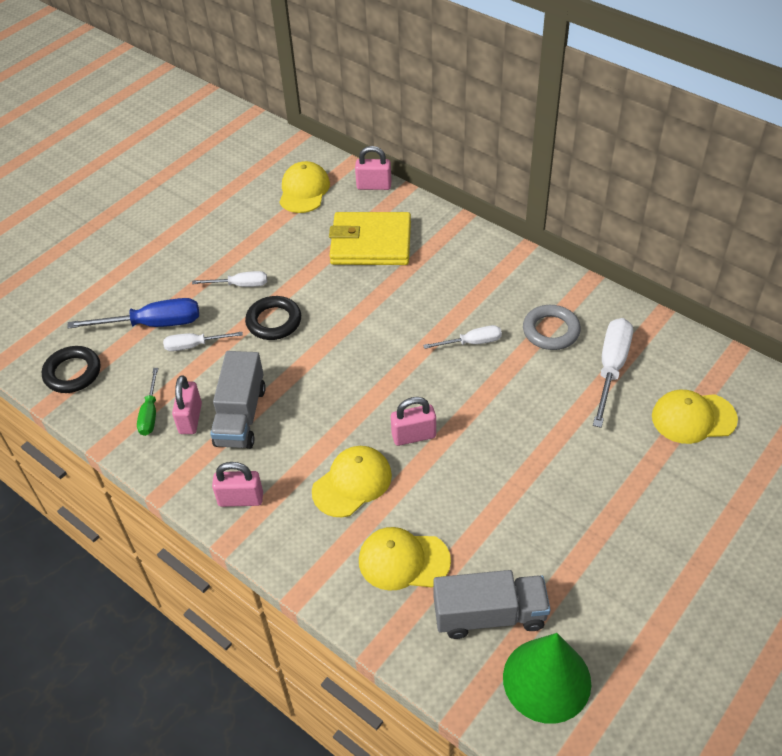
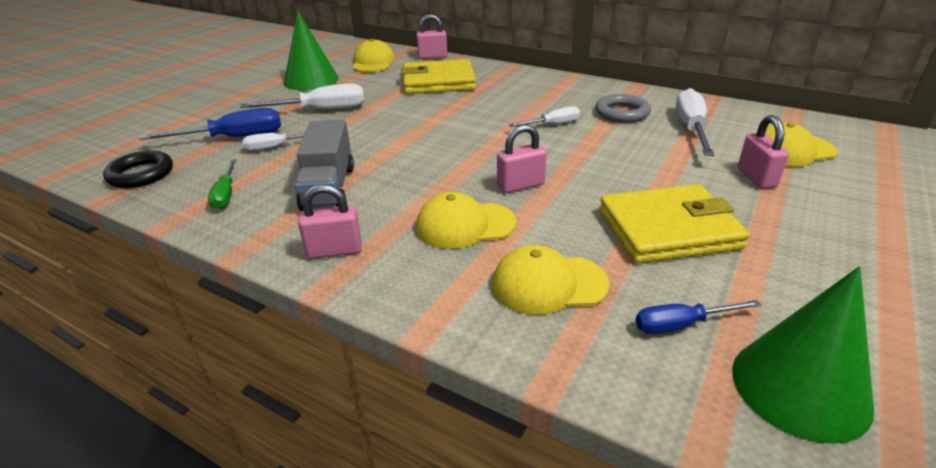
camera: 10 degrees left, 15 degrees down
(190, 418) = (272, 194): pink padlock -> pink padlock (756, 178)
(232, 222) = (311, 80): none -> green cone
(240, 285) = (321, 110): white screwdriver -> white screwdriver, size x1.68
(274, 321) = (356, 127): black ring -> none
(352, 483) = (465, 225): yellow cap -> yellow cap turned 135 degrees counterclockwise
(489, 615) = (681, 325): grey truck -> blue screwdriver
(523, 512) = (668, 229): none -> yellow wallet

